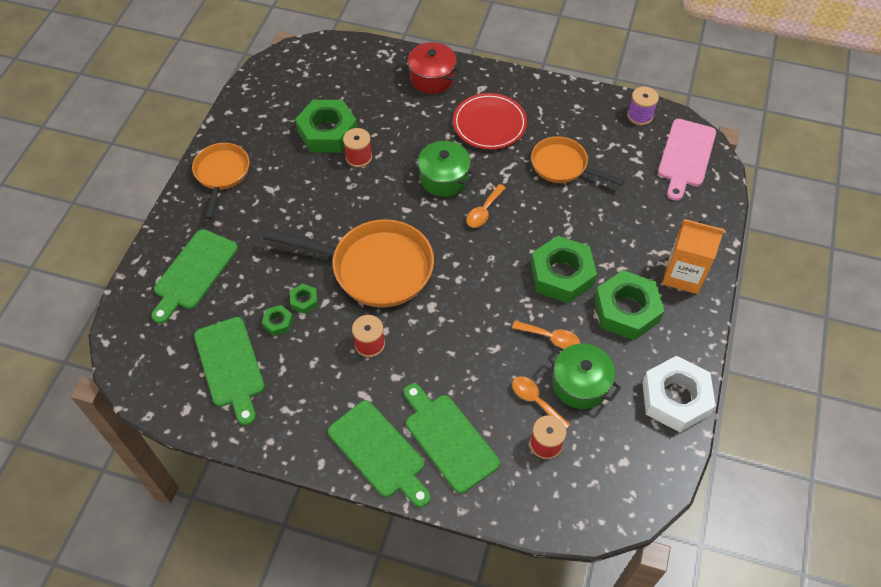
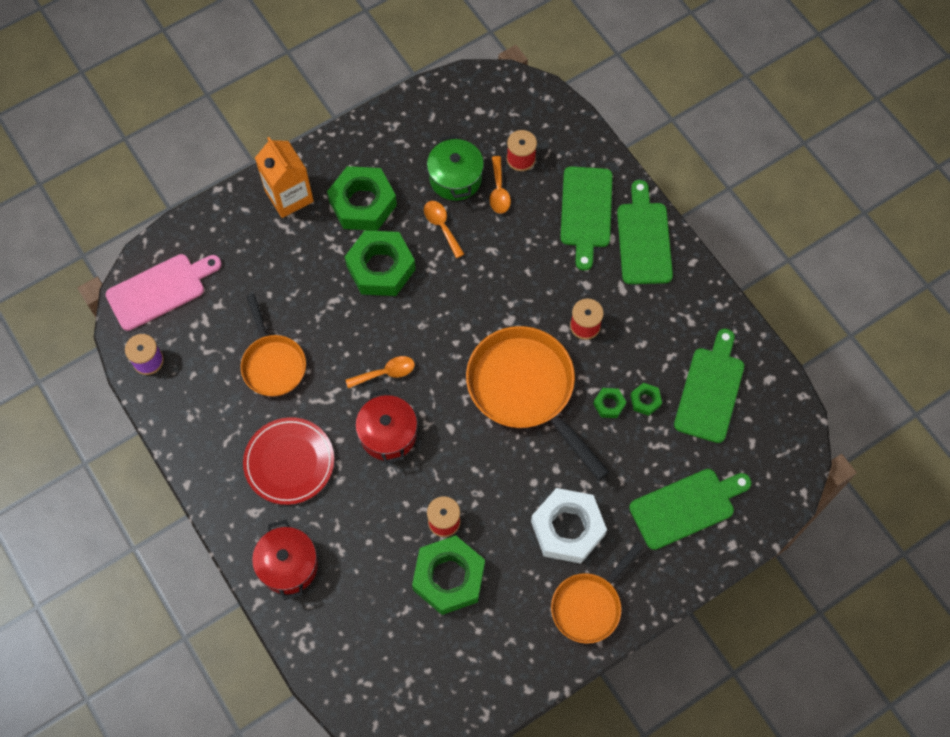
camera: 140 degrees left, 10 degrees up
(444, 178) = (388, 434): green pot -> red pot
(675, 398) = (399, 121): white nut -> white nut (567, 528)

